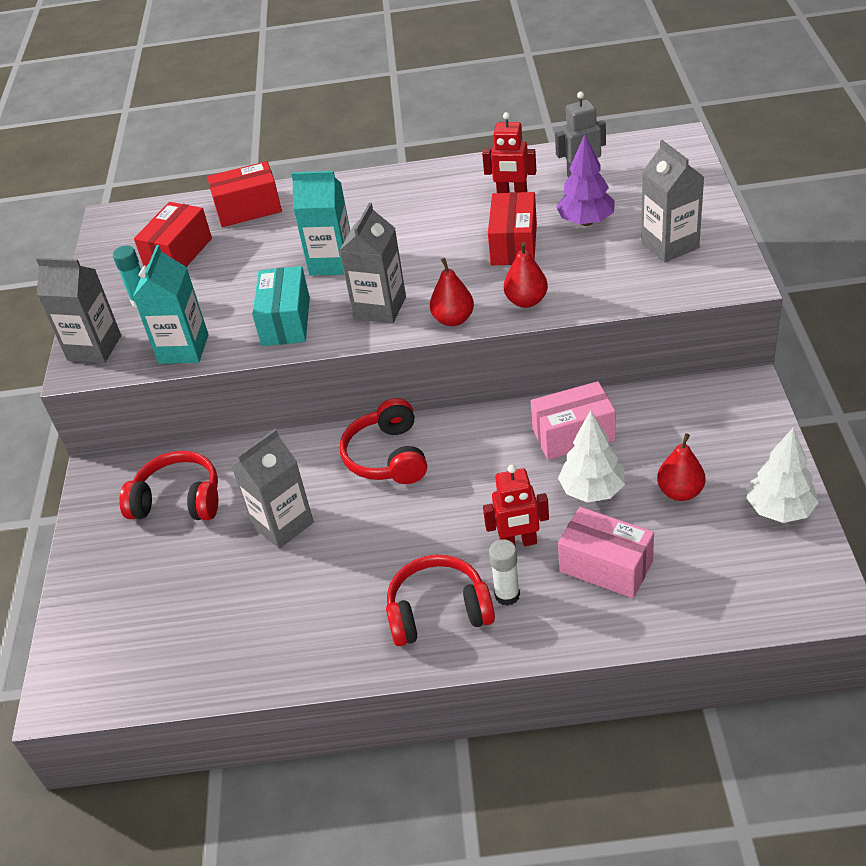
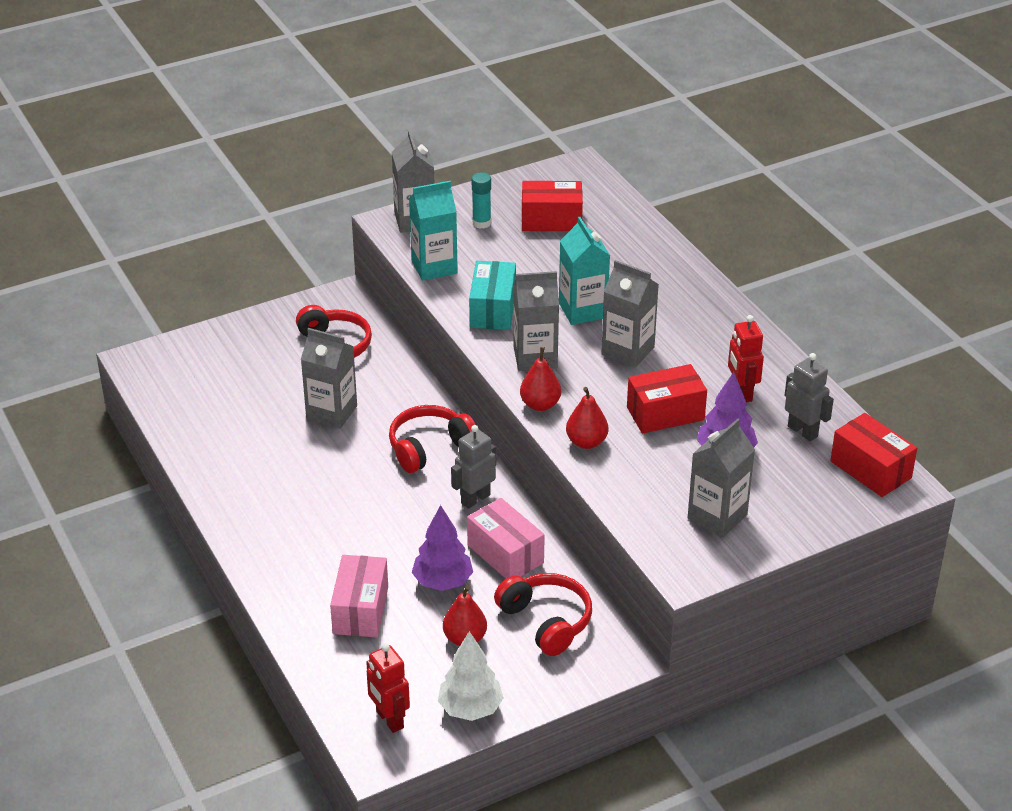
camera: 60 degrees right, 5 degrees down
(248, 209) = (633, 237): red box -> red box (870, 469)
(285, 321) = (492, 310): turquoise box -> turquoise box turned 60 degrees counterclockwise
(411, 247) = (628, 351): none -> grey carton
(438, 611) = (278, 525): red headphones -> red headphones (546, 621)
(483, 439) = (475, 499): none -> grey robot
(507, 595) = (308, 559): white glue stick -> none
(518, 543) = (365, 551): red robot -> red robot (389, 719)
(592, 491) = (442, 582): white tree -> purple tree

